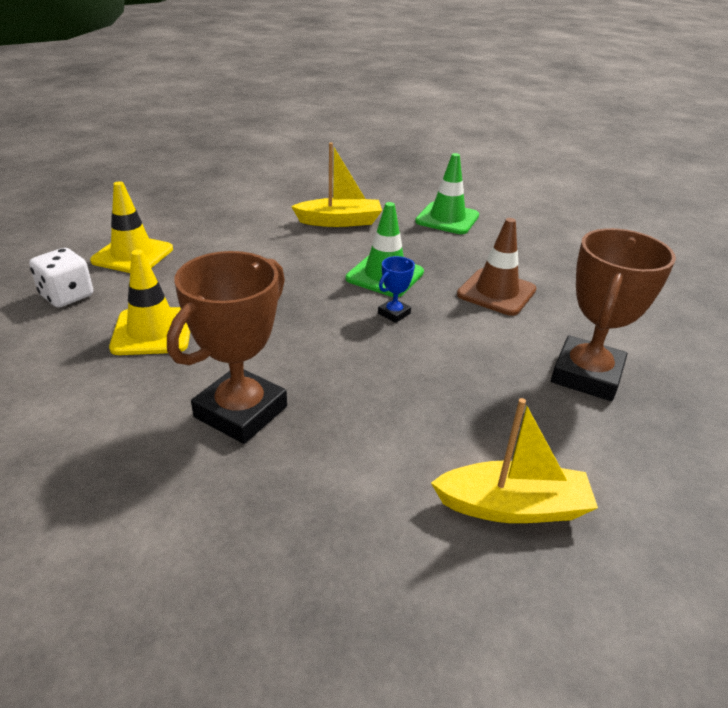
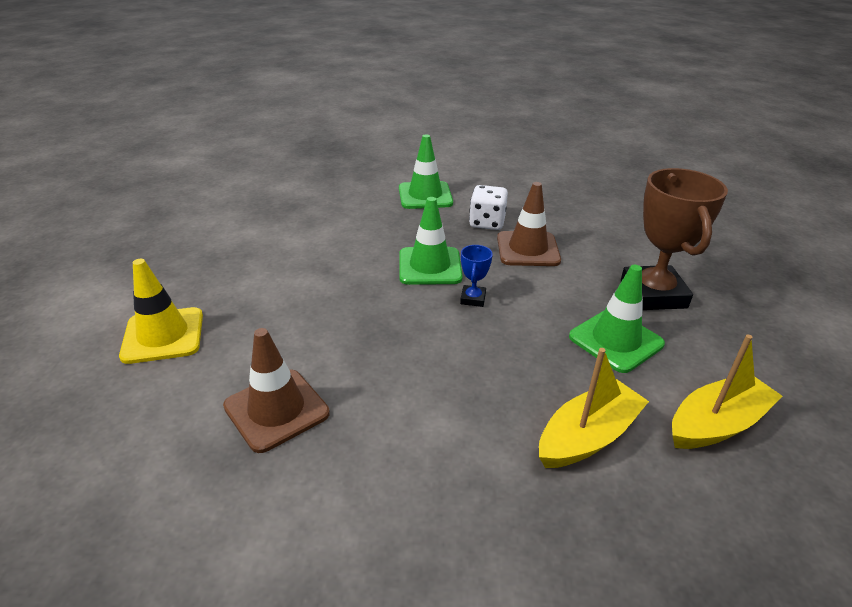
camera: 30 degrees left, 0 degrees up
(67, 296) = (135, 412): white dice -> white dice (487, 223)
(153, 331) = (276, 410): yellow traffic cone -> brown traffic cone
(241, 412) = (446, 450): brown trophy -> none
(339, 221) = (338, 227): yellow boat -> yellow boat (587, 436)
(493, 397) = (615, 340): none -> green traffic cone

